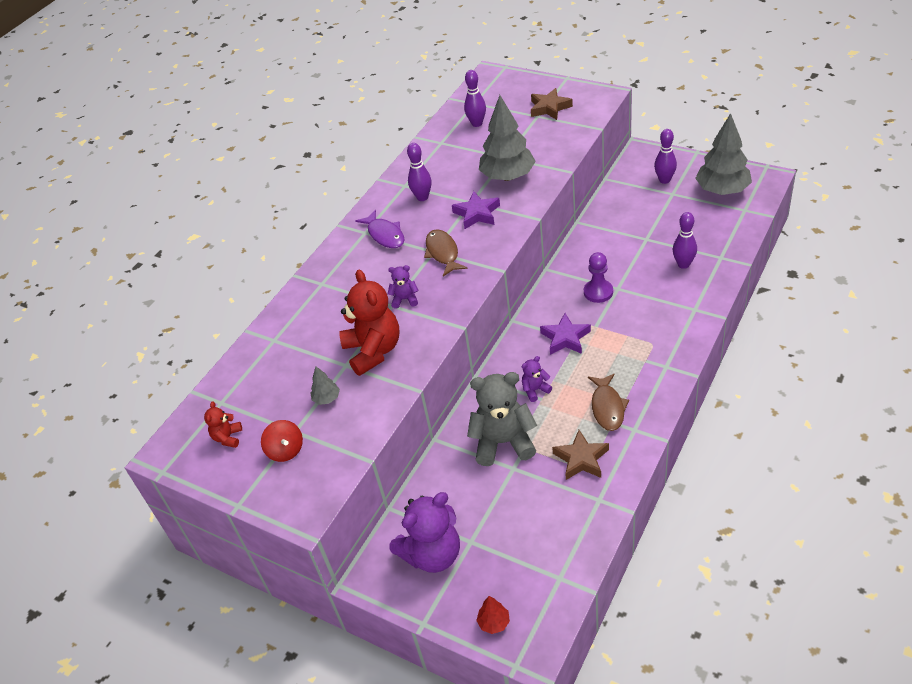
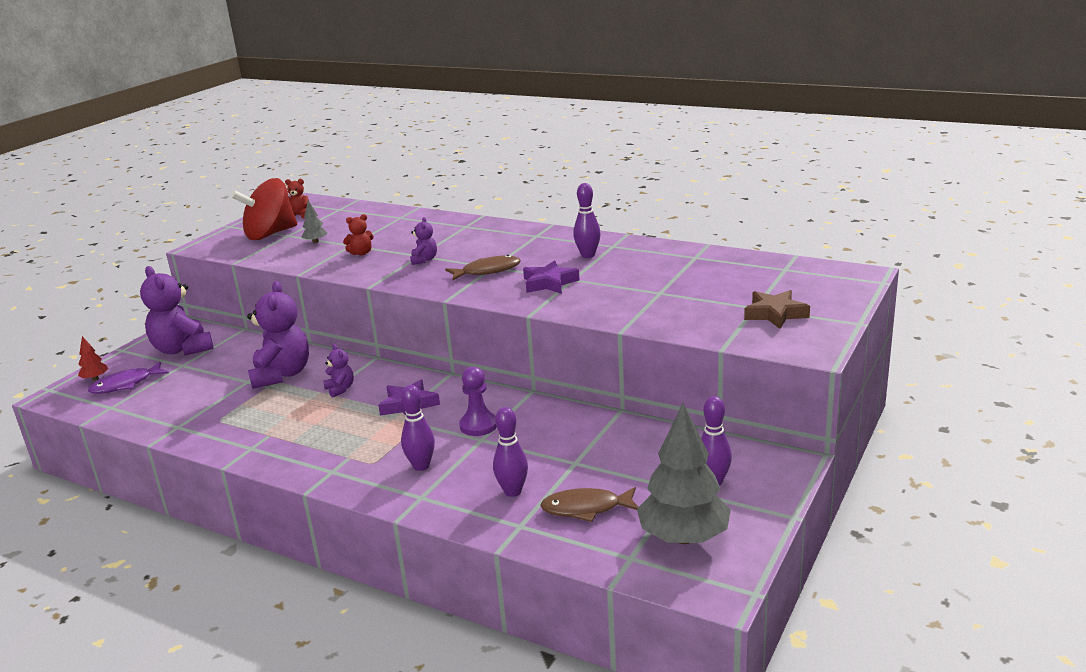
camera: 85 degrees right, 20 degrees down
(285, 450) = (270, 234): red spinning top -> red spinning top, size x1.96
(373, 351) = (361, 253): red teddy bear -> red teddy bear, size x0.47
(385, 235) = (528, 244): purple fish -> purple fish (125, 384)
(477, 123) = (735, 273): purple bowling pin -> purple bowling pin (421, 466)
(503, 442) = (282, 375): grey teddy bear -> purple teddy bear
(508, 176) = (617, 295): grey tree -> none
(581, 459) = (233, 416): brown star -> none
(607, 407) = (291, 431): brown fish -> brown fish (586, 508)

